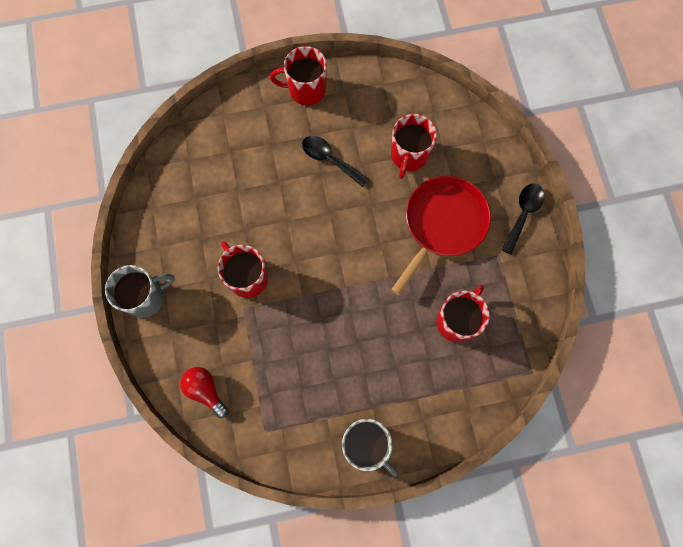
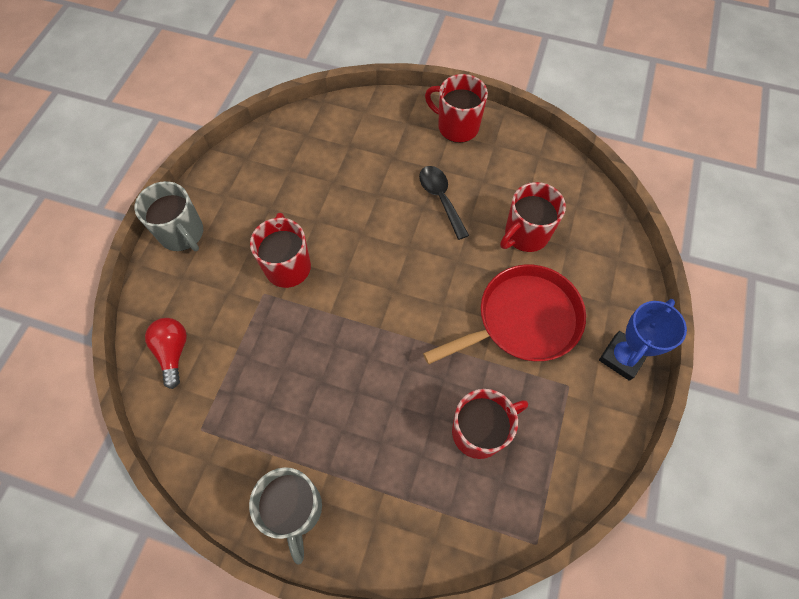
camera: 30 degrees right, 10 degrees down
(146, 297) = (182, 234): grey mug -> grey mug turned 45 degrees clockwise
(523, 214) = (622, 357): black spoon -> blue trophy

